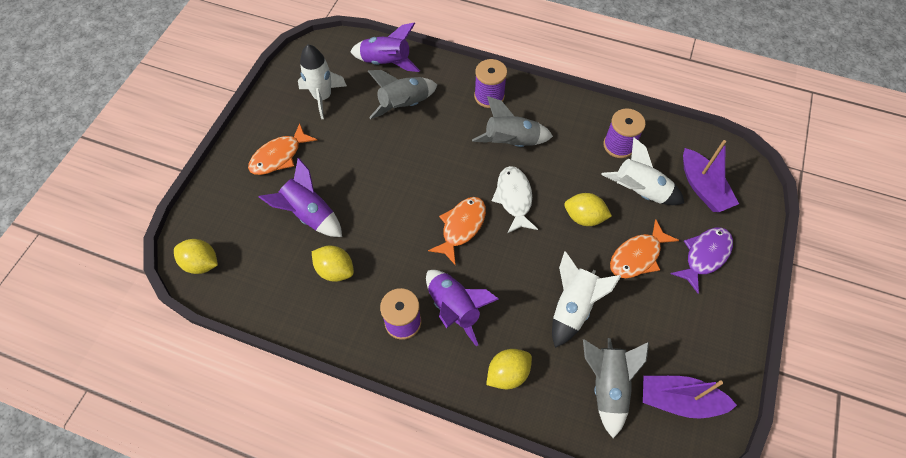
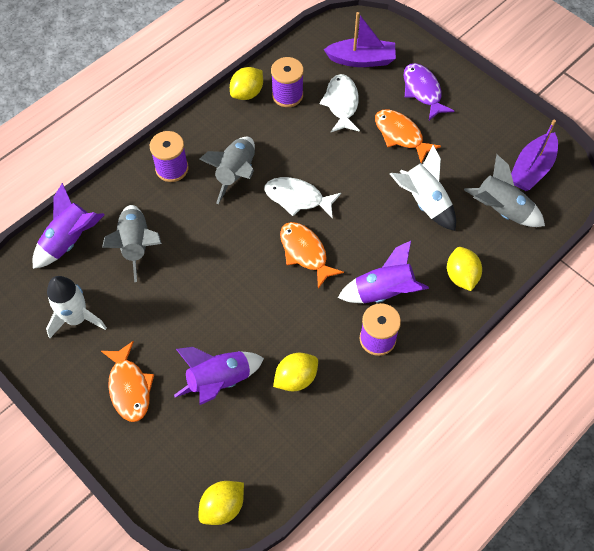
camera: 65 degrees left, 0 degrees up
(584, 217) = (345, 155): yellow lemon -> yellow lemon (247, 93)
(637, 256) = (400, 135): orange fish -> orange fish turned 150 degrees clockwise
(639, 191) = (341, 104): white rocket -> white fish

